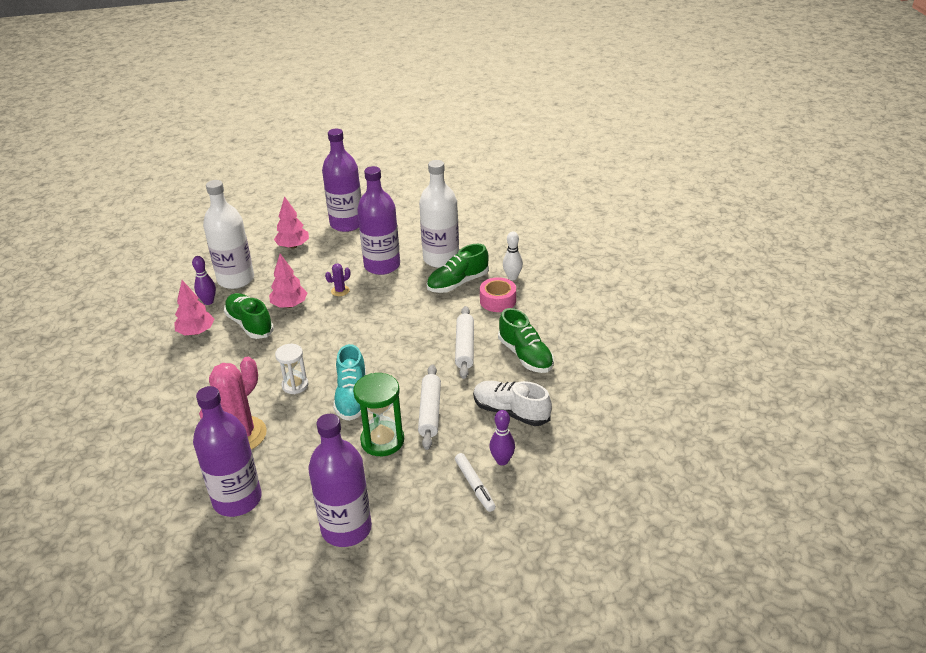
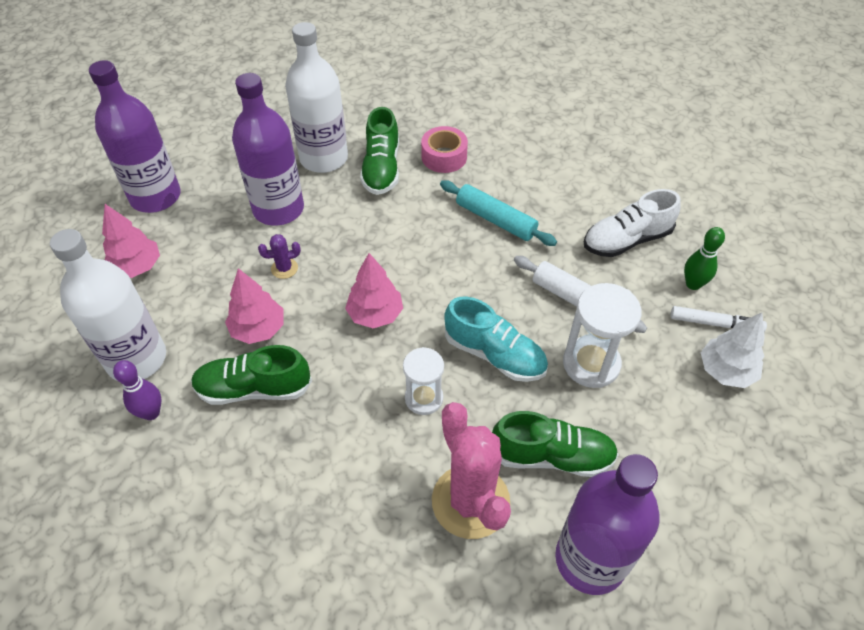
camera: 55 degrees left, 15 degrees up
(196, 332) = (205, 457): pink tree -> pink tree (375, 314)
(340, 291) = (284, 268): purple cactus -> purple cactus turned 75 degrees clockwise
(346, 528) = (711, 467): purple bottle -> none
(382, 441) = (591, 364): green hourglass -> white hourglass
(435, 507) = (726, 371): none -> white tree
(465, 347) = (495, 220): white rolling pin -> turquoise rolling pin
(502, 460) = (693, 284): purple bowling pin -> green bowling pin
(512, 277) = (416, 127): white bowling pin -> none
(525, 355) = (550, 185): green shoe -> green shoe (552, 456)

